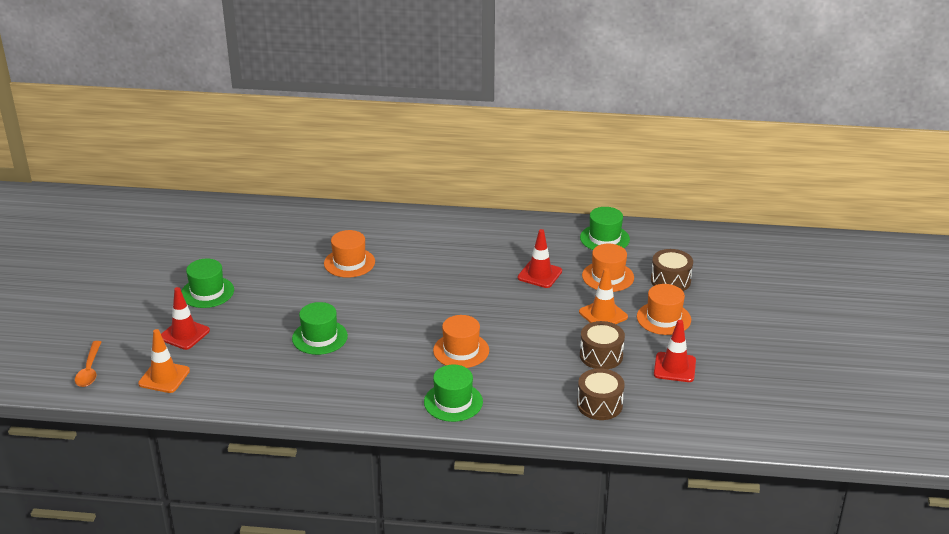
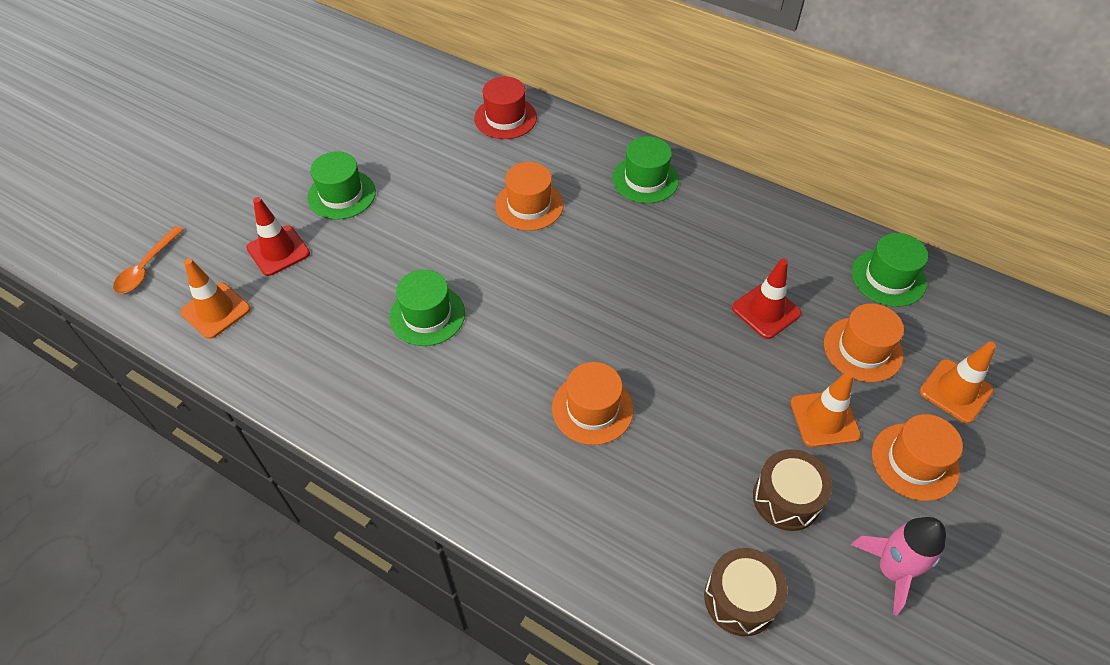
camera: 25 degrees right, 20 degrees up
(297, 219) = (505, 118): none -> red hat
(453, 402) = (534, 501): green hat -> green hat (645, 179)
(670, 281) = (955, 391): brown drum -> orange traffic cone
(674, 367) = (891, 570): red traffic cone -> pink rocket

